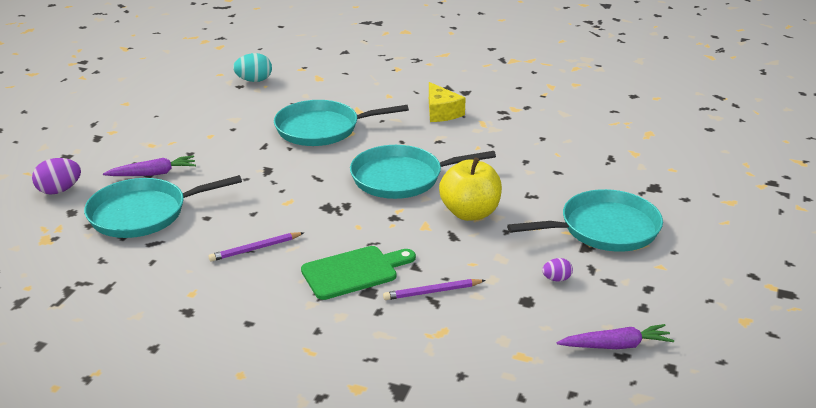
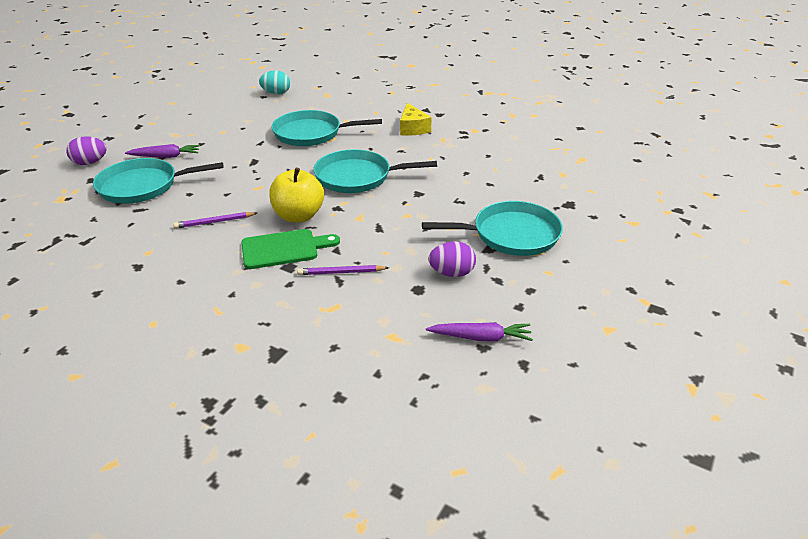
camera: 10 degrees right, 5 degrees up
(470, 213) = (401, 210): yellow apple -> yellow apple (298, 216)
(556, 279) = (451, 273): purple egg -> purple egg, size x1.71

